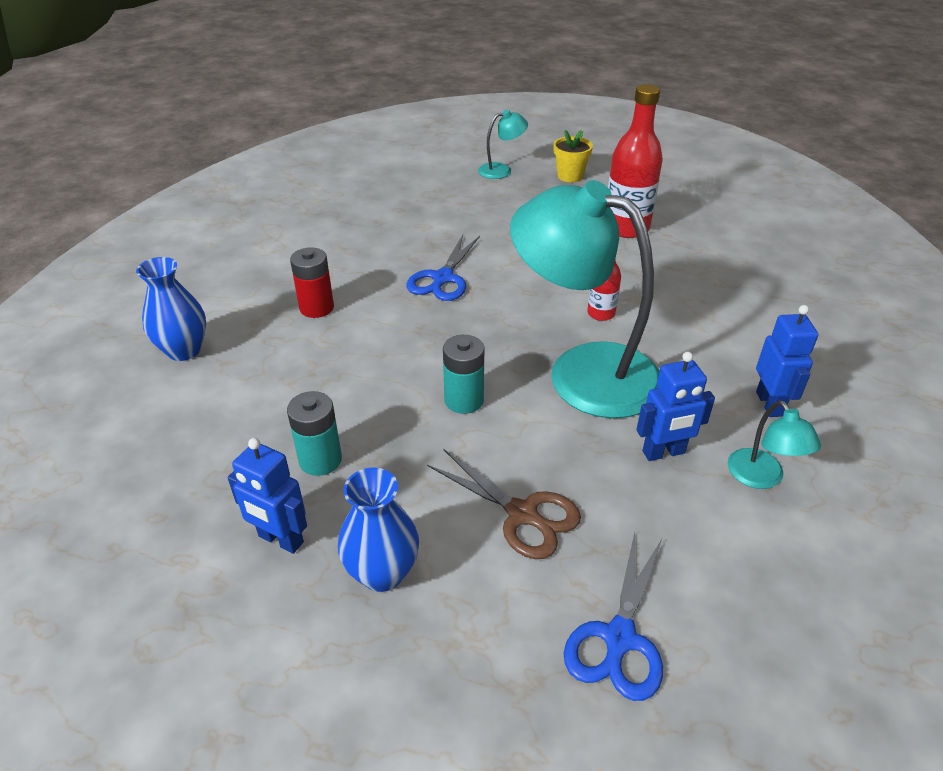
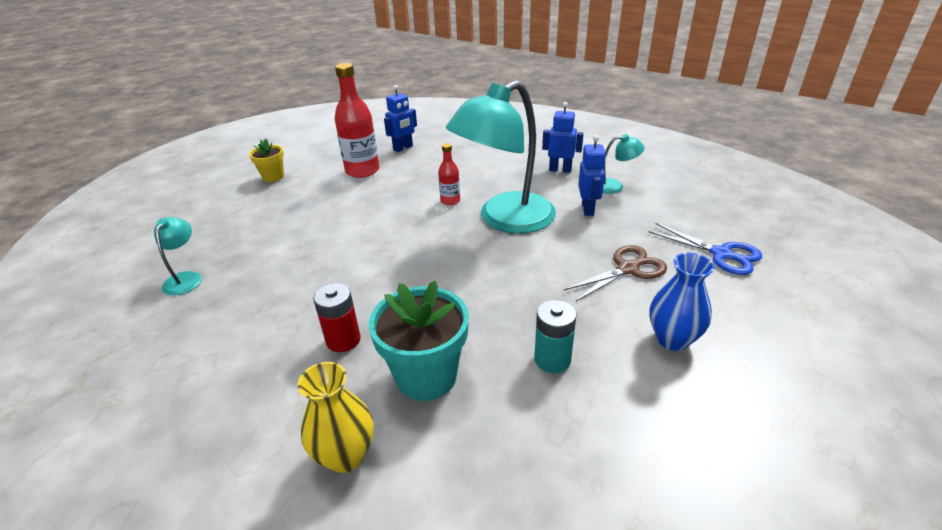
camera: 70 degrees left, 5 degrees down
(184, 350) = (346, 455): blue vase -> yellow vase
(279, 372) = (426, 376): none -> turquoise flower pot
(280, 540) = (636, 393): blue robot -> blue robot (403, 148)
(443, 278) = (357, 259): blue scissors -> none
(464, 400) = (512, 274): turquoise battery -> none
(501, 170) = (227, 203): turquoise lamp -> turquoise lamp (186, 278)

